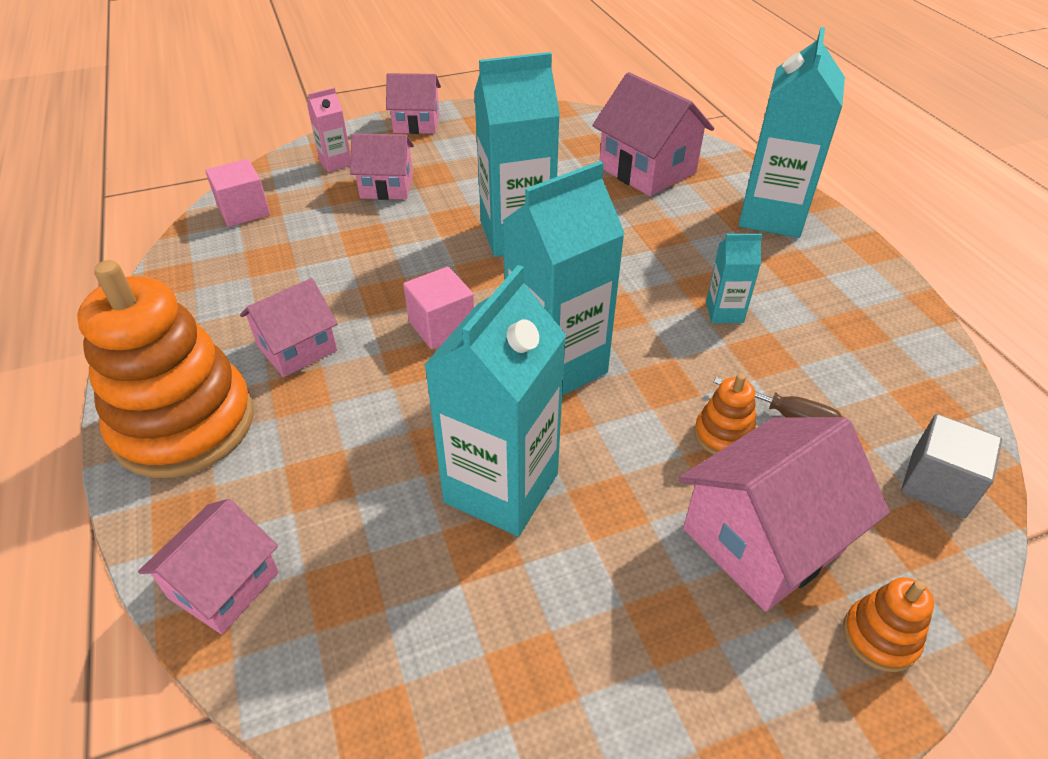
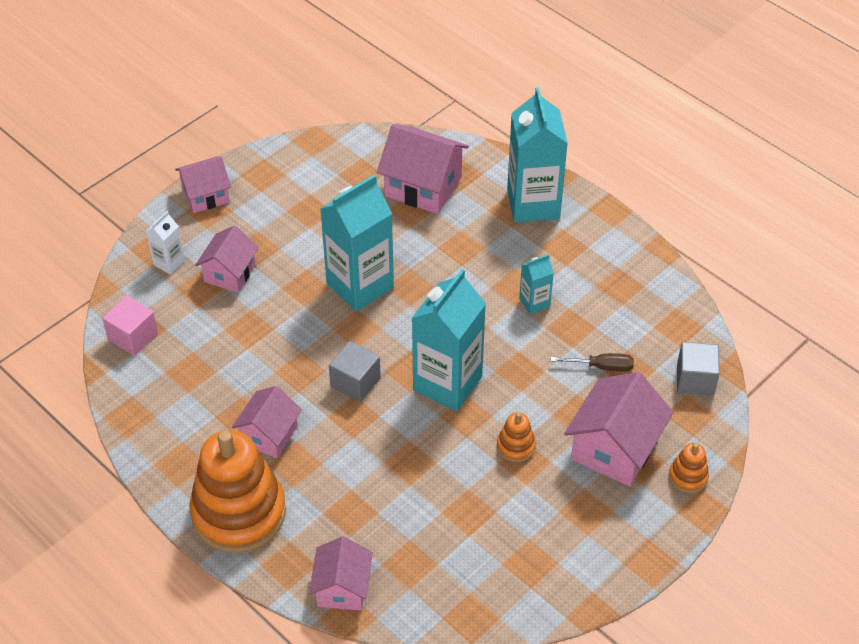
camera: 25 degrees left, 5 degrees up
(335, 163) = (169, 263): pink carton -> white carton
(387, 187) = (230, 273): pink house -> pink house turned 45 degrees counterclockwise
(442, 326) = (355, 382): pink cube -> grey cube
(501, 488) = (459, 475): turquoise carton -> none
(723, 435) = (569, 393): orange stacking toy -> orange stacking toy (516, 446)

